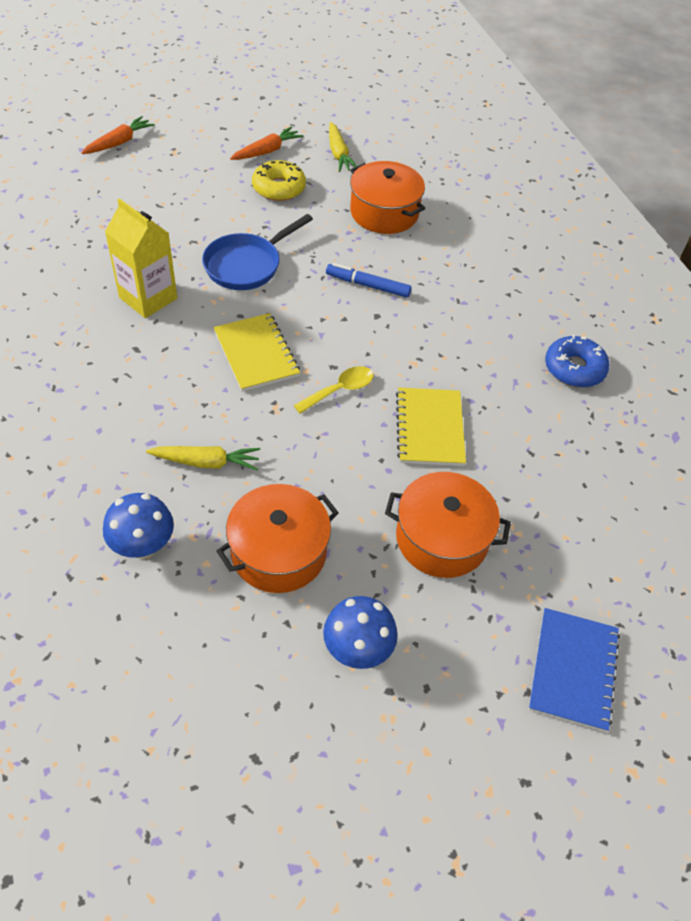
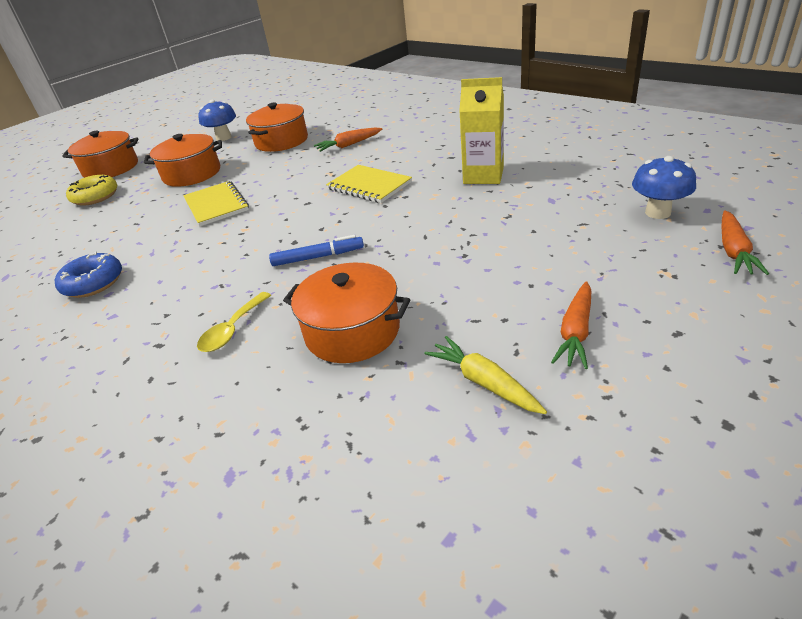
camera: 160 degrees right, 15 degrees down
(143, 546) = (350, 120): blue mushroom -> blue mushroom (657, 212)
(206, 462) = (349, 145): yellow carrot -> orange carrot
(246, 265) = (440, 222): blue pan -> none
(279, 188) = (499, 295): yellow donut -> yellow donut (95, 197)
(340, 390) = (292, 195): yellow spoon -> yellow spoon (232, 330)
(573, 669) = (111, 168): blue notebook -> orange pot

